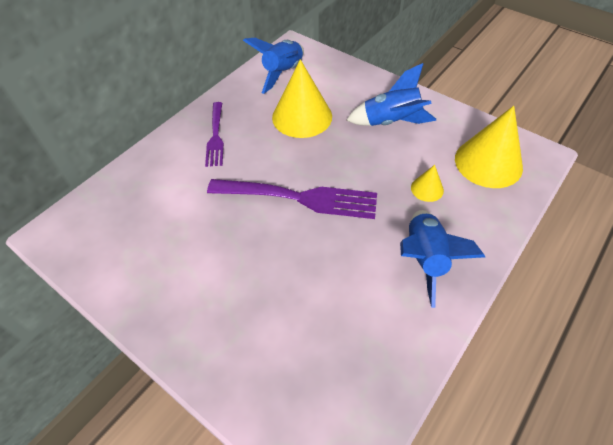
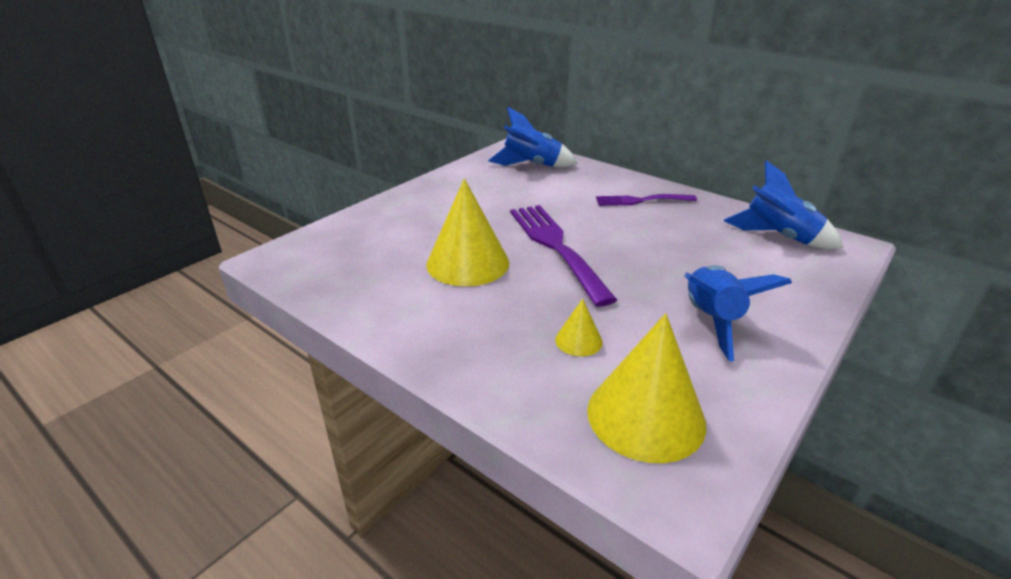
camera: 90 degrees right, 20 degrees down
(299, 198) = (556, 247): purple fork -> purple fork turned 150 degrees clockwise
(302, 116) = (695, 250): yellow cone -> yellow cone (467, 263)
(425, 259) = (462, 325): blue rocket -> blue rocket (531, 165)

